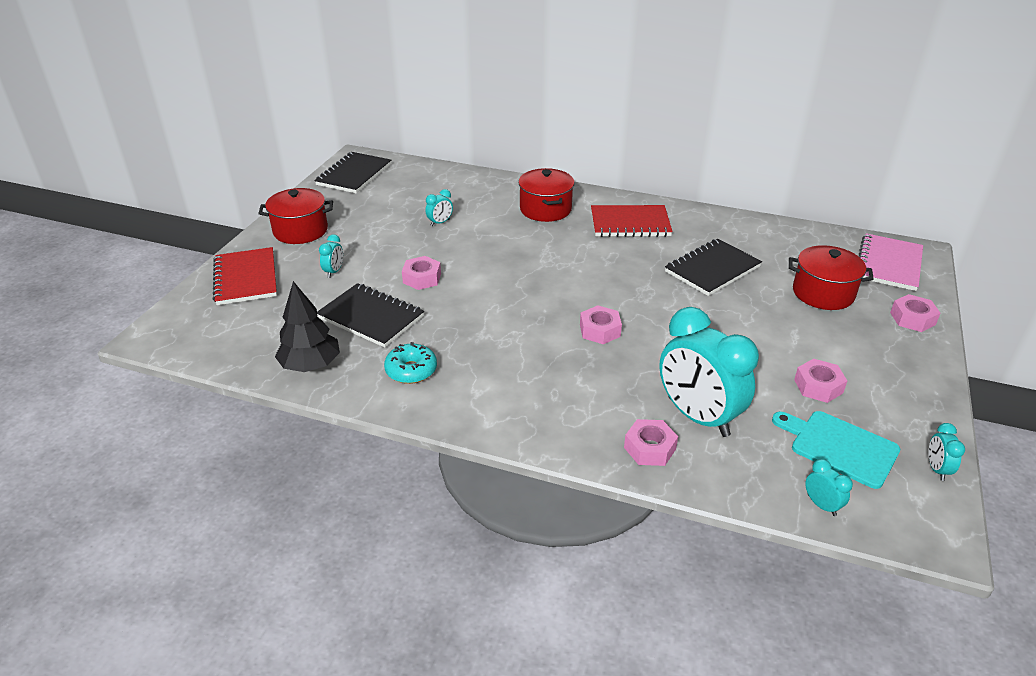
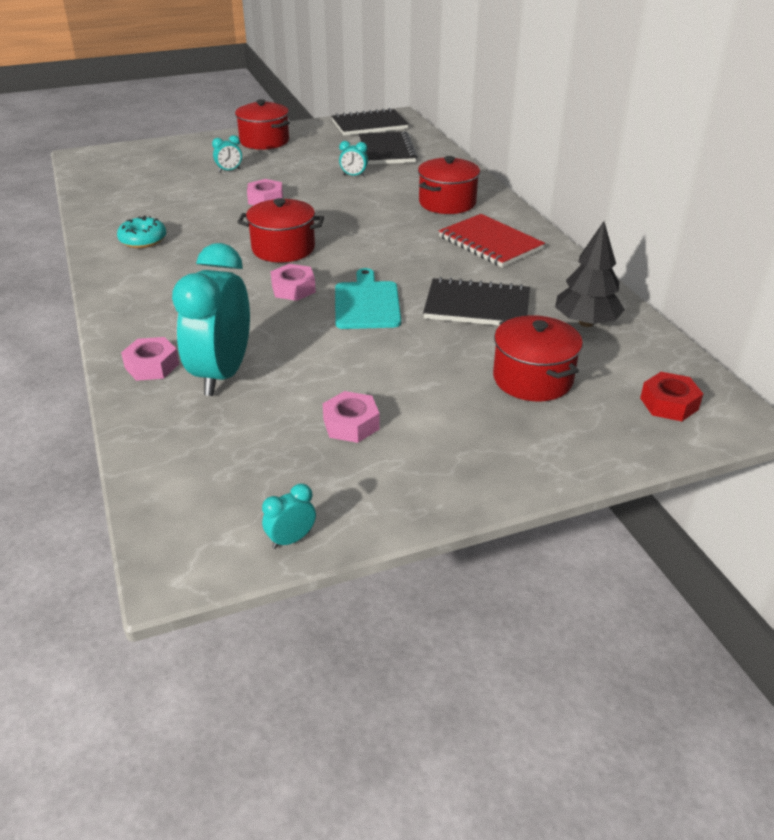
camera: 50 degrees right, 0 degrees up
(246, 278) = (181, 151): red notebook -> none
(310, 365) = (108, 208): black tree -> black tree (586, 322)
(371, 317) = (190, 203): black notebook -> black notebook (387, 151)
(526, 307) = (283, 249): none -> red pot
(821, 505) = (159, 479): turquoise clock -> none
(839, 447) = (262, 465): turquoise cutting board -> turquoise cutting board (367, 303)
(888, 264) = (669, 404): pink notebook -> red nut
(912, 318) = (572, 451): pink nut -> none

